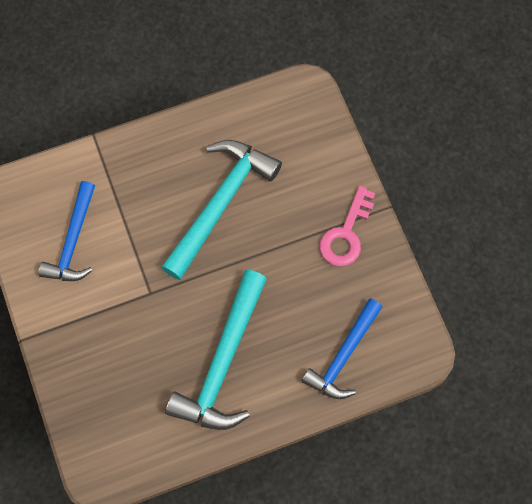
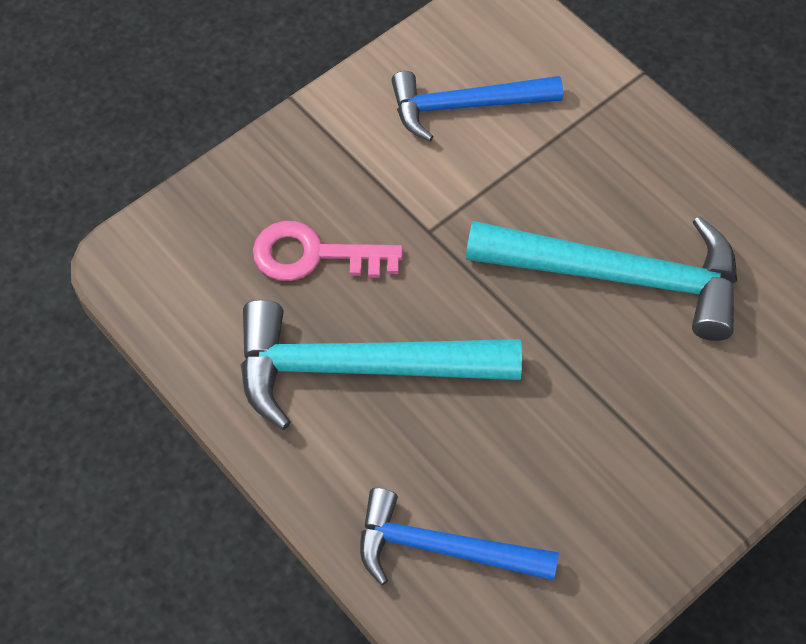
camera: 70 degrees right, 10 degrees down
(346, 234) = (660, 483): pink key -> pink key (314, 255)

